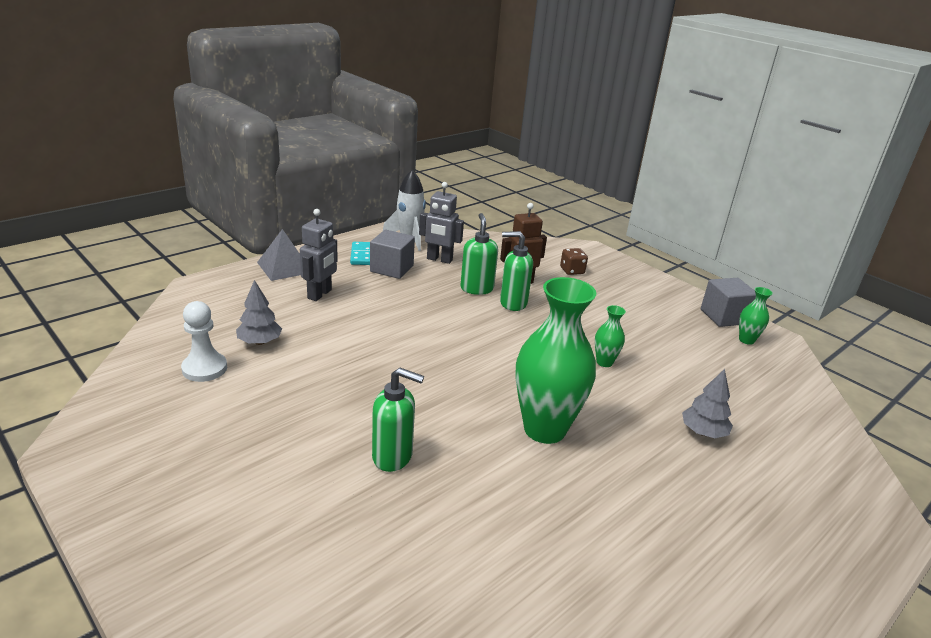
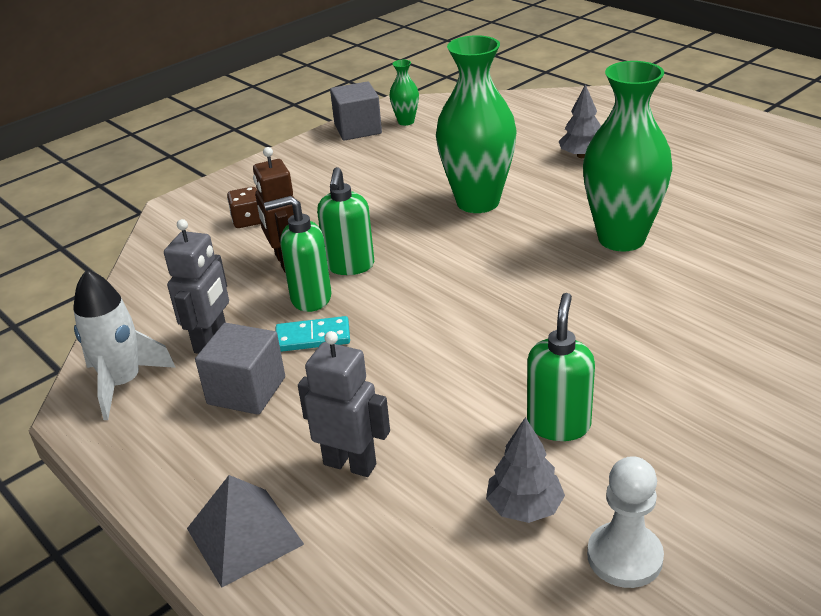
camera: 85 degrees left, 5 degrees up
(362, 255) = (192, 434): turquoise domino -> turquoise domino (313, 337)
(393, 457) = (723, 334): green soap dispenser -> green soap dispenser (558, 424)
(604, 362) = (477, 202): green vase -> green vase, size x2.26

